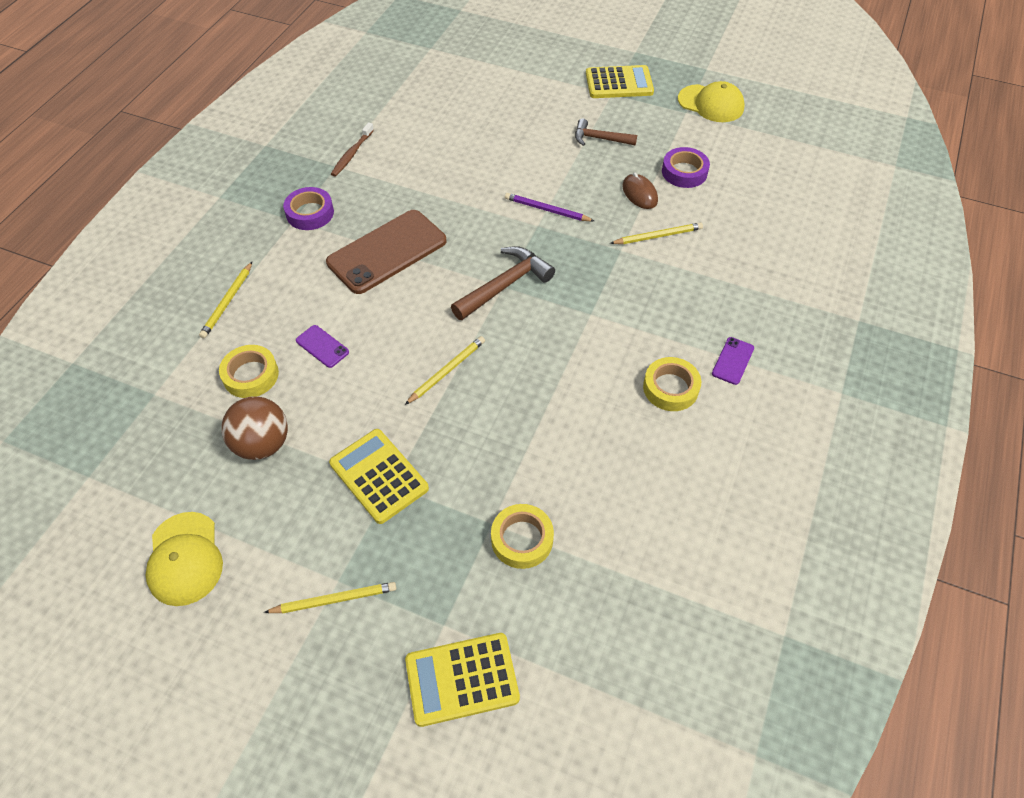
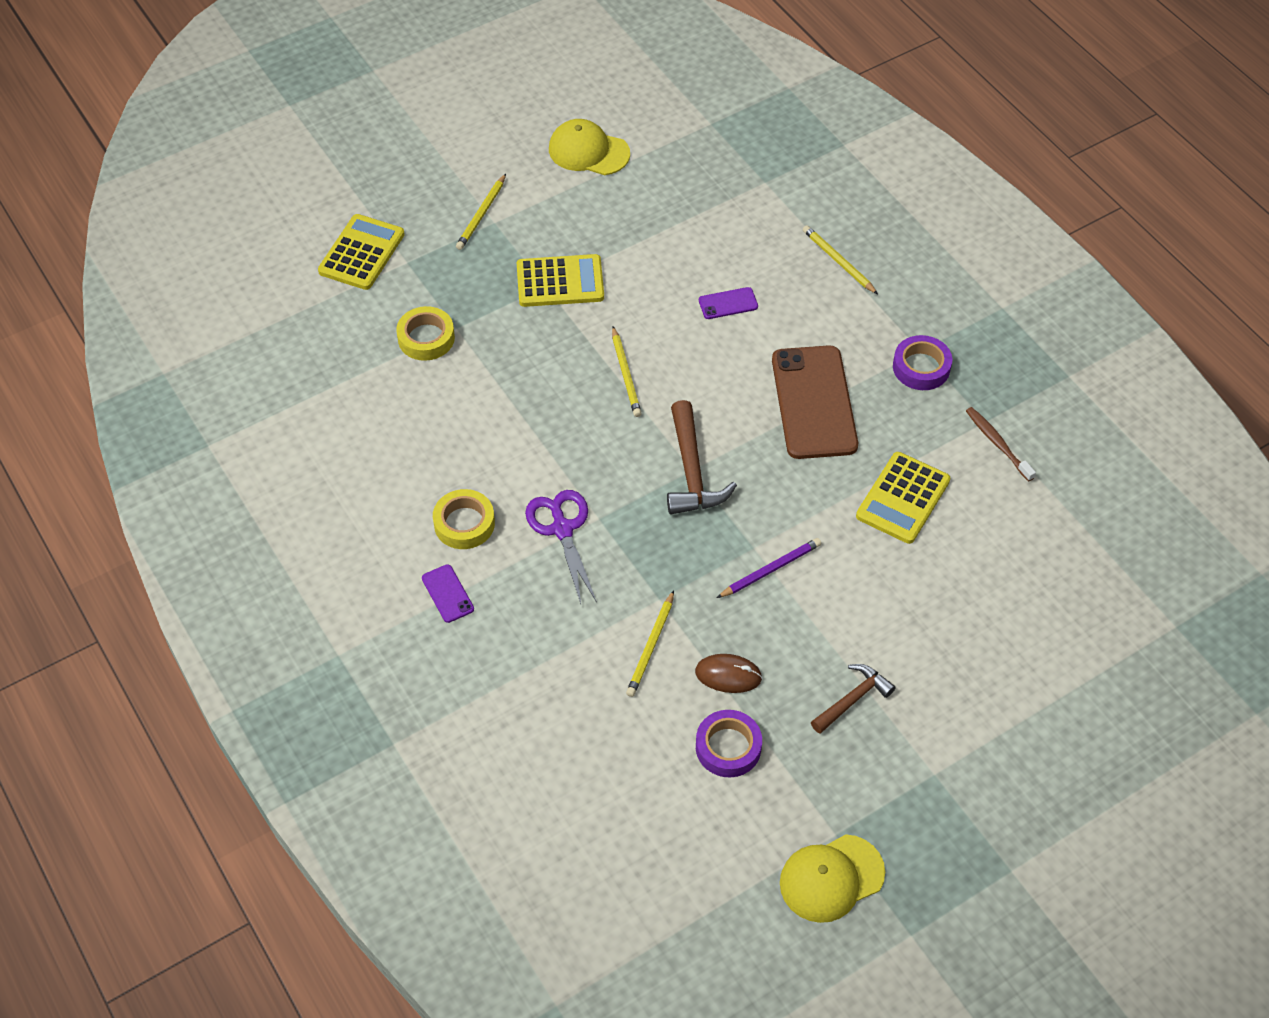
camera: 125 degrees right, 0 degrees up
(251, 375) = (734, 245): yellow tape -> none
(262, 444) = (654, 227): brown ball -> none
(619, 83) = (951, 797): yellow calculator -> yellow calculator (903, 498)
(619, 328) = (562, 529): none -> purple scissors

